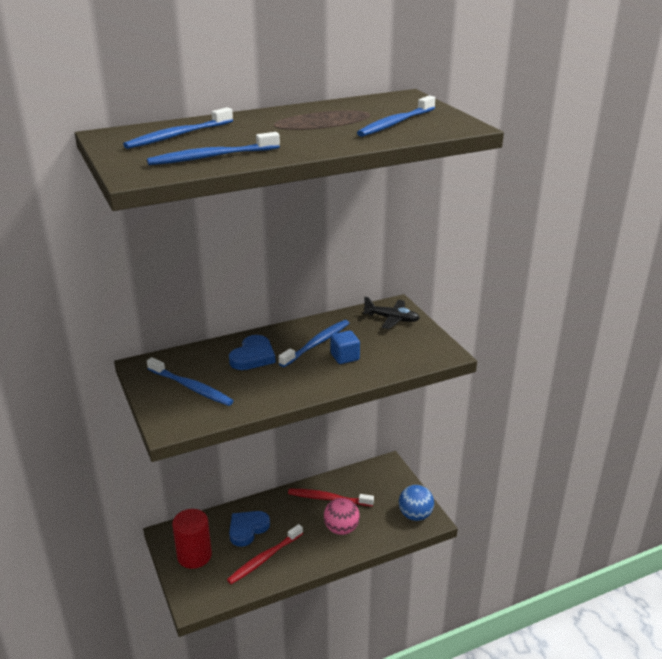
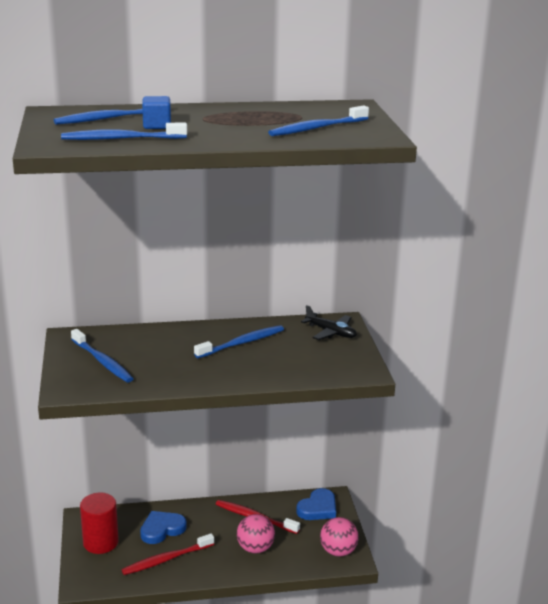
camera: 15 degrees right, 5 degrees down
(253, 356) = (174, 344): blue heart -> blue heart (318, 508)
(345, 357) = (262, 359): blue cube -> blue cube (157, 125)
(415, 515) = (338, 551): blue ball -> pink ball

